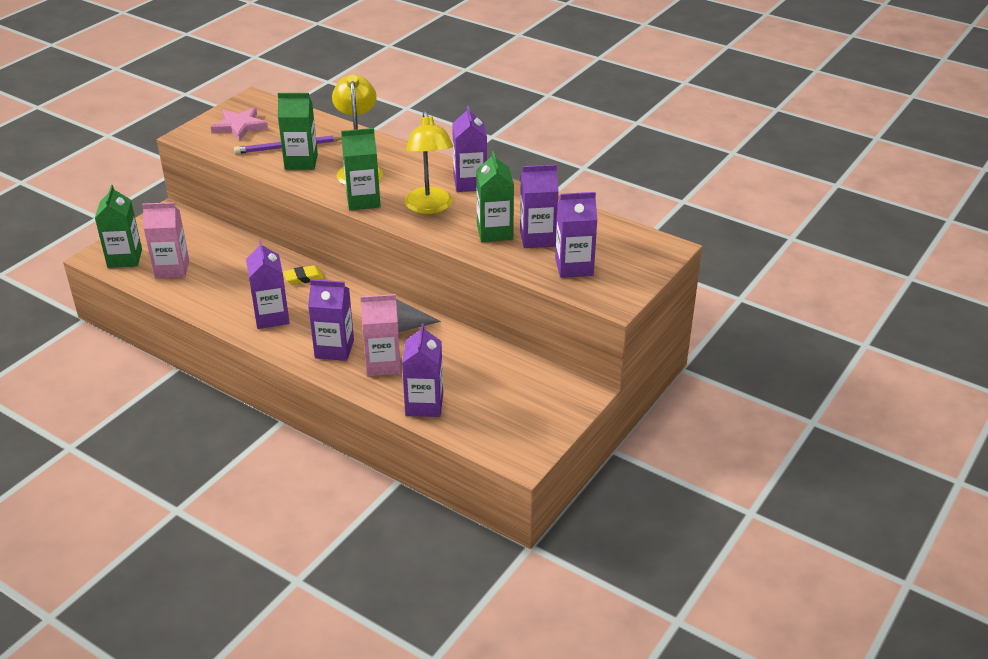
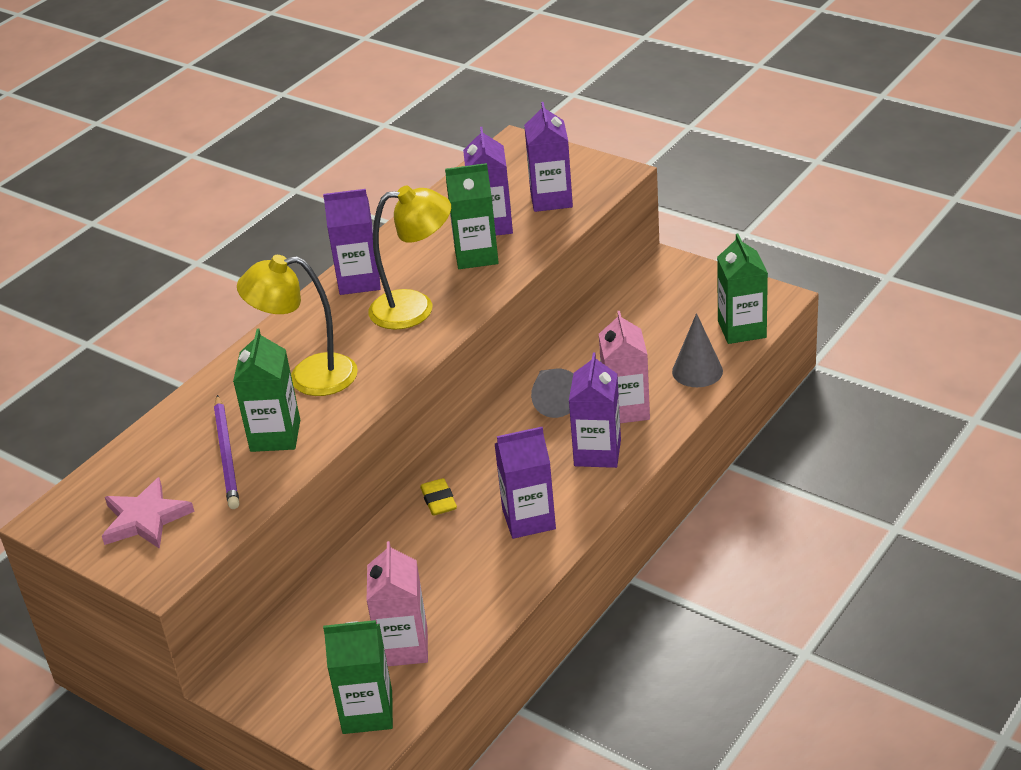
camera: 85 degrees left, 0 degrees up
(363, 200) = (391, 365): green carton -> green carton (742, 329)
(424, 404) = (697, 371): purple carton -> grey cone

